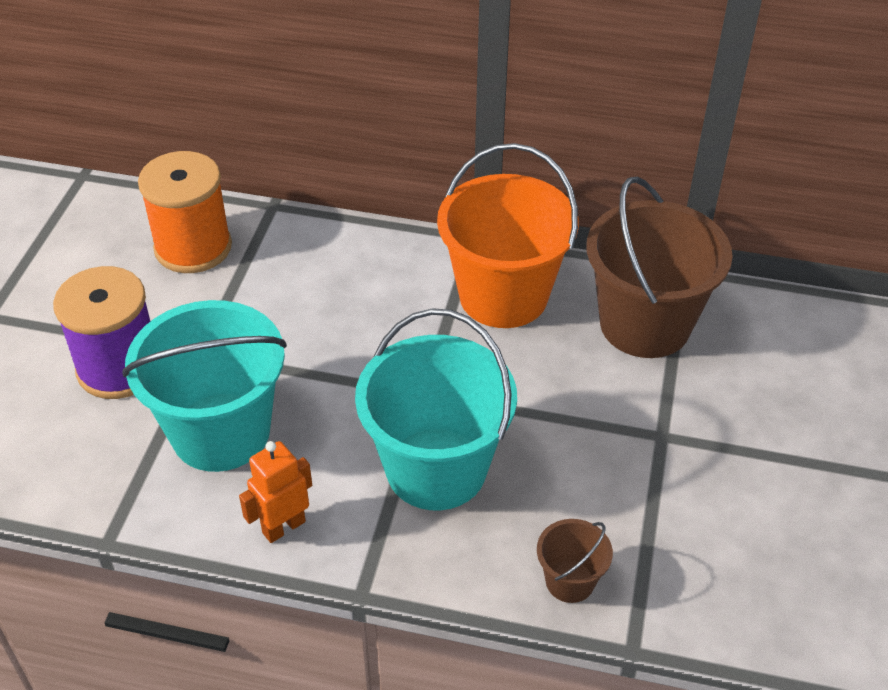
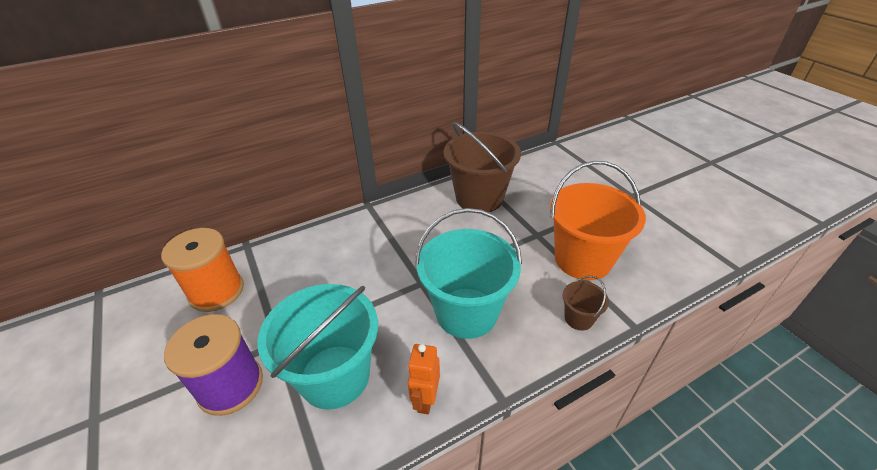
camera: 40 degrees left, 5 degrees down
(503, 296) = (409, 220): orange bucket -> orange bucket (582, 259)

